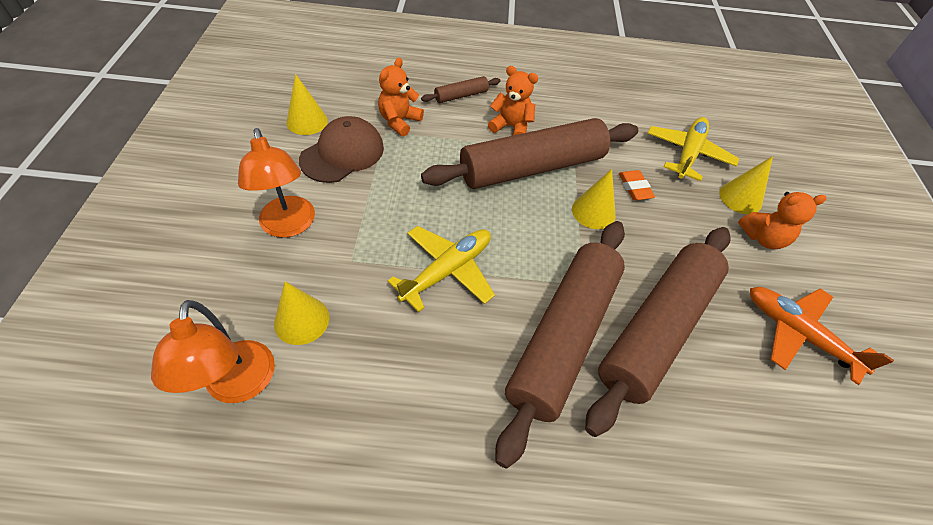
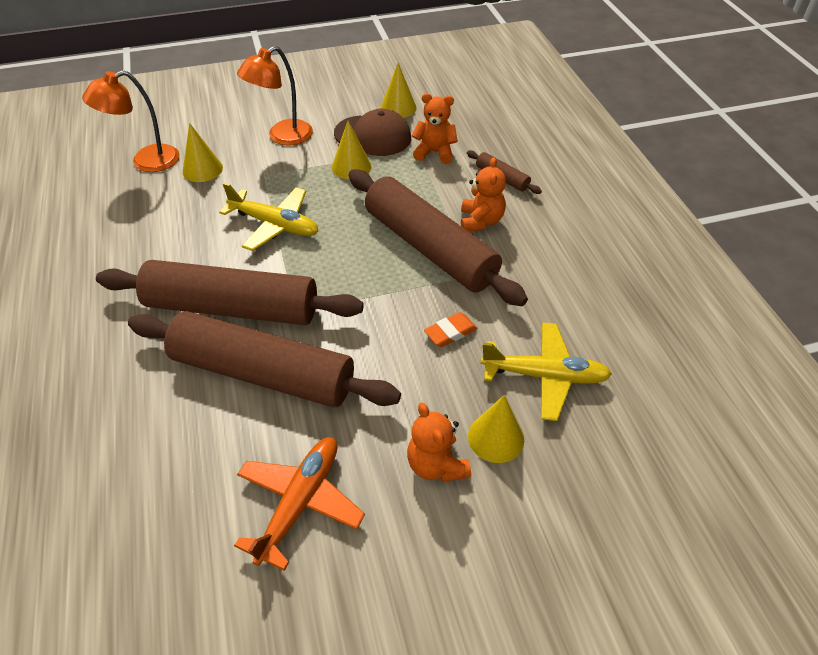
camera: 75 degrees right, 5 degrees down
(593, 212) = (394, 304): yellow cone -> yellow cone (351, 166)

